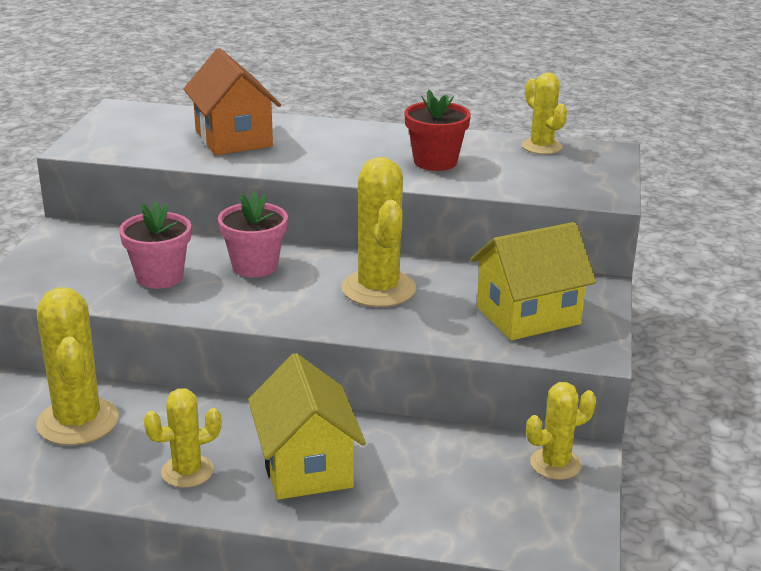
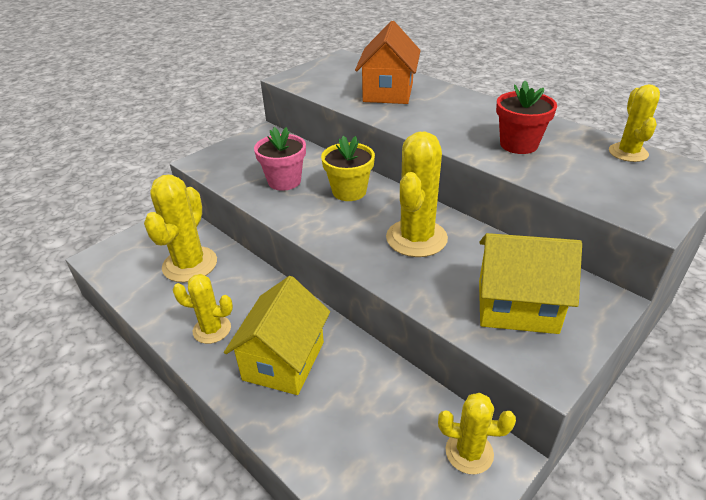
camera: 35 degrees right, 10 degrees up
(255, 266) = (349, 191): pink flower pot -> yellow flower pot

